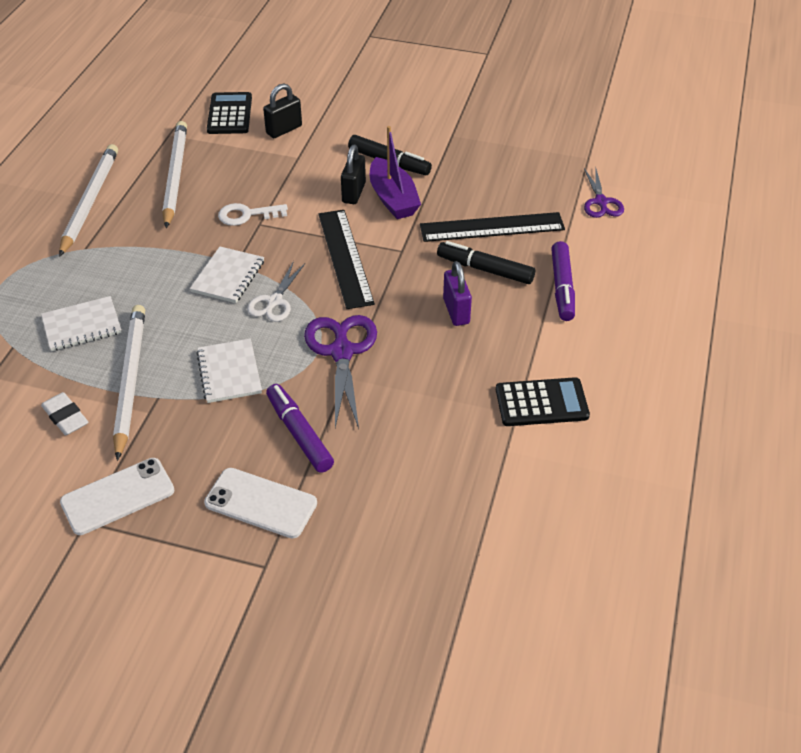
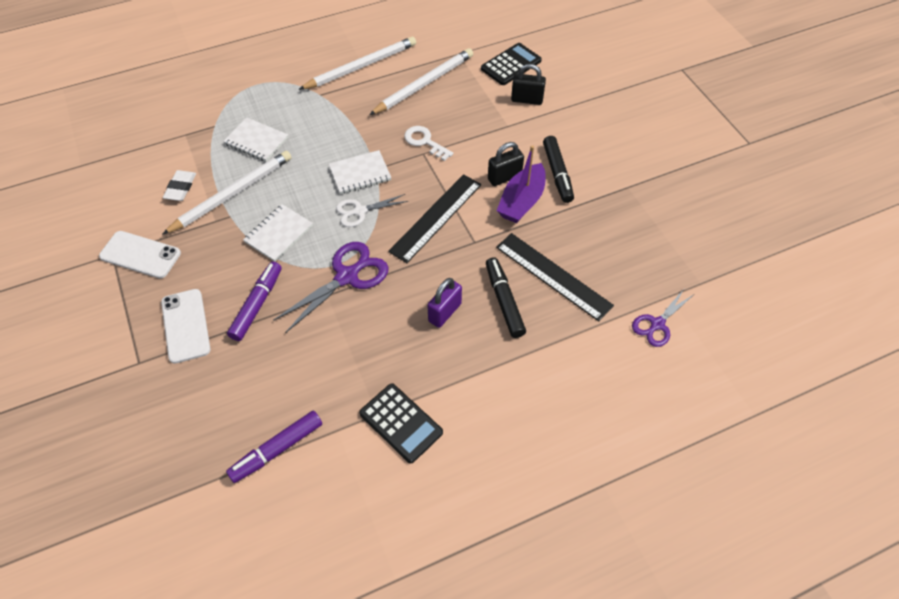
camera: 50 degrees right, 10 degrees up
(562, 287) = (533, 360): purple marker -> purple marker (277, 449)

